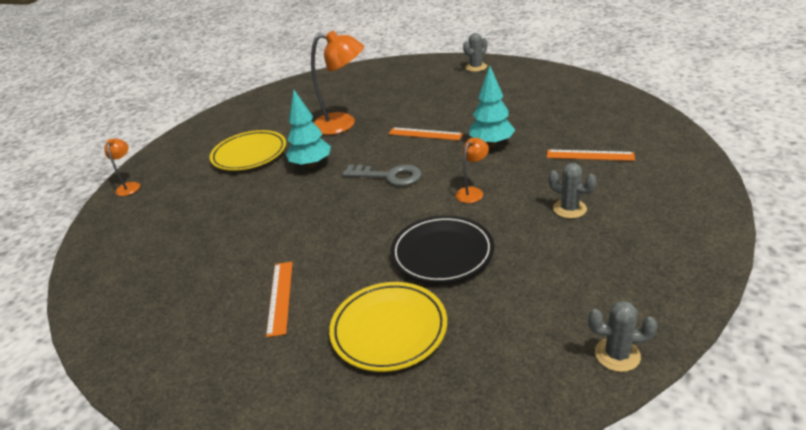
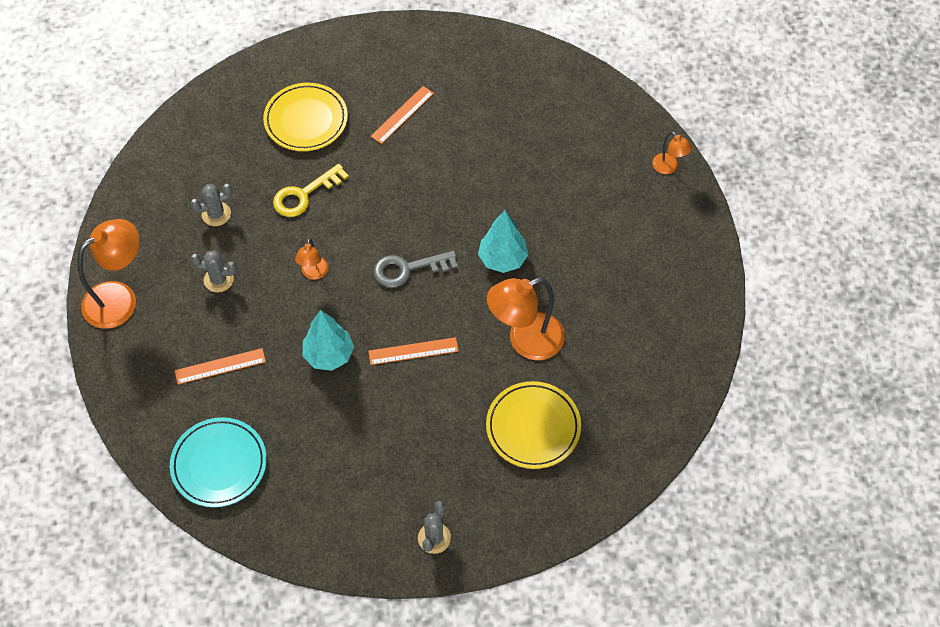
camera: 145 degrees right, 25 degrees up
(249, 154) = (589, 253): yellow plate -> yellow plate (533, 427)
(280, 297) = (402, 114): orange ruler -> orange ruler turned 75 degrees clockwise
(442, 253) = (304, 195): black plate -> yellow key
(609, 110) = (219, 464): none -> turquoise plate
(617, 355) = (153, 156): grey cactus -> grey cactus (216, 214)
(686, 219) = (120, 298): none -> orange lamp

